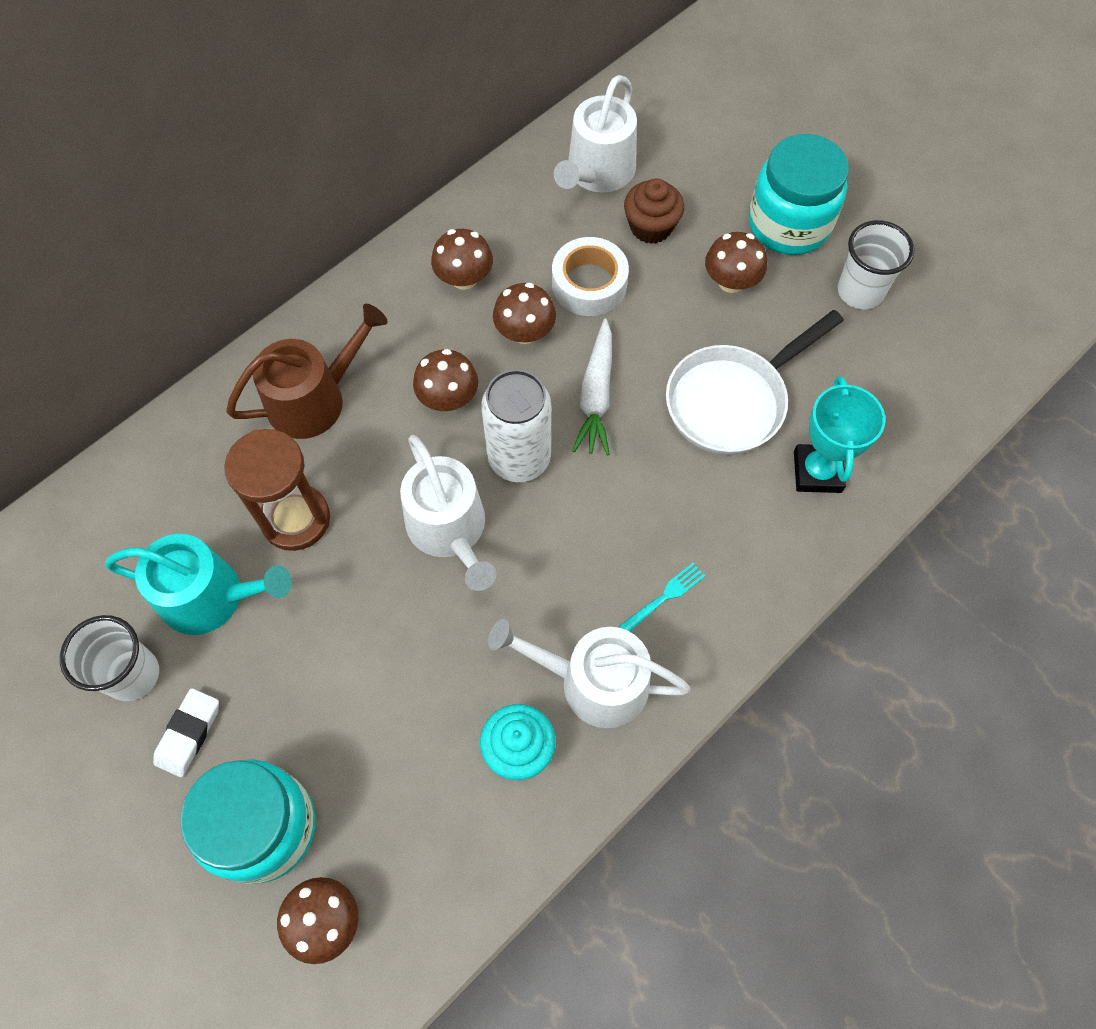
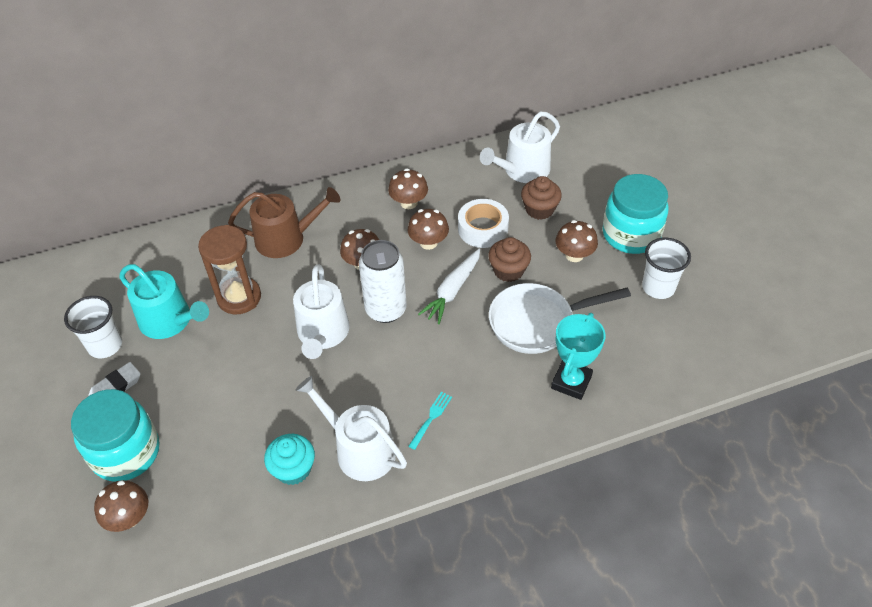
camera: 25 degrees right, 15 degrees down
(656, 336) = (508, 270): none -> brown cupcake
(665, 597) = (431, 418): turquoise fork -> turquoise fork turned 45 degrees counterclockwise

